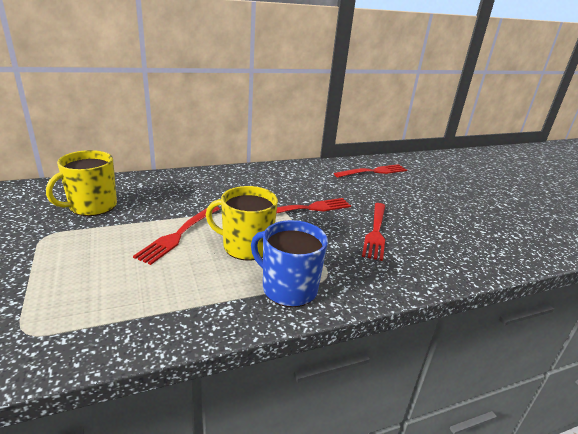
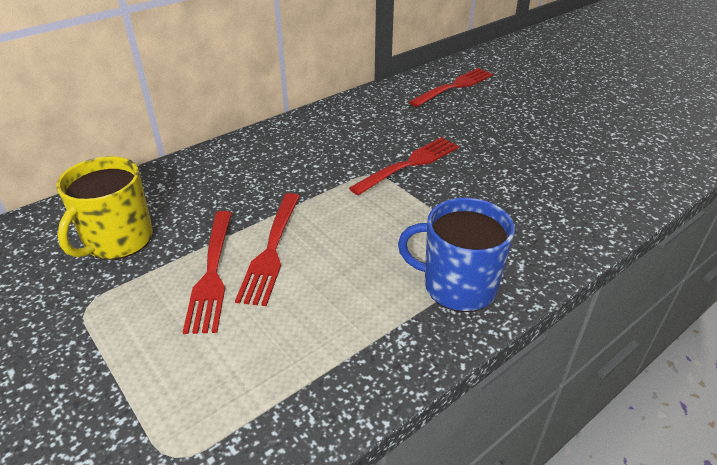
camera: 15 degrees left, 10 degrees up
(246, 246) = (369, 242): yellow mug -> none
(376, 232) = (509, 176): red fork -> red fork (212, 273)

